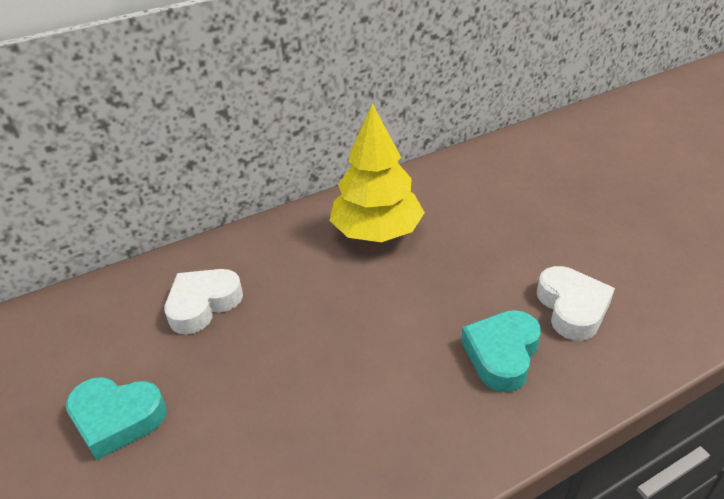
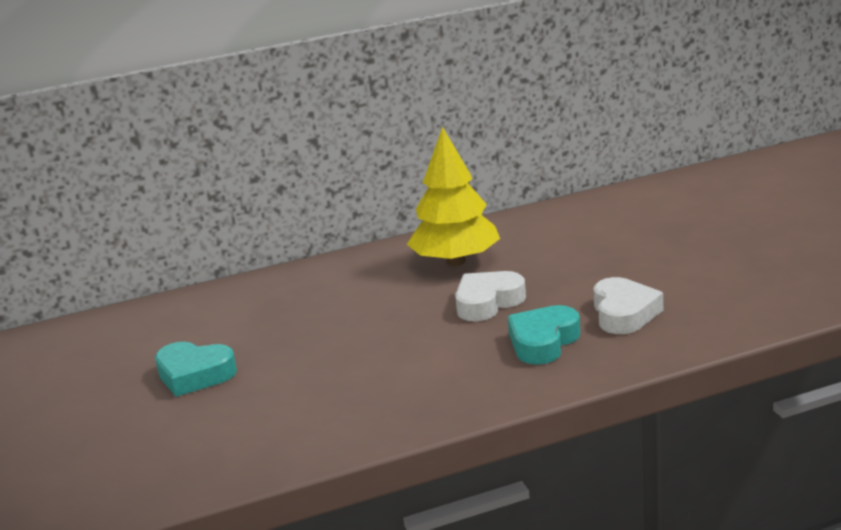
camera: 10 degrees right, 15 degrees down
(203, 304) = (279, 309): white heart -> white heart (487, 302)

